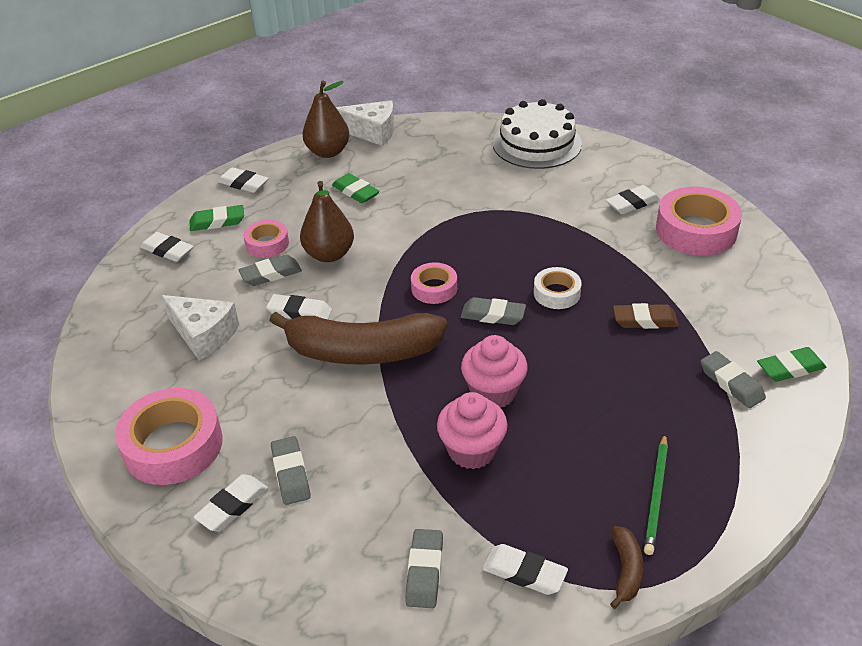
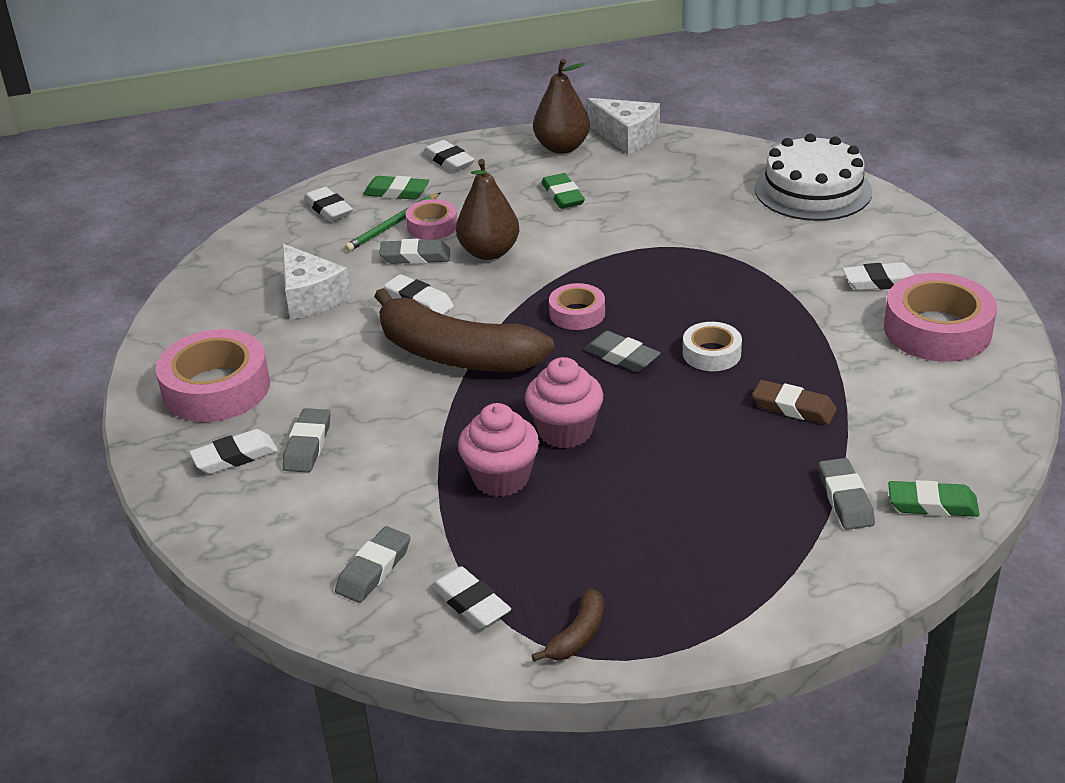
camera: 25 degrees right, 5 degrees down
(656, 496) = (666, 579): green pencil -> green pencil (393, 225)

